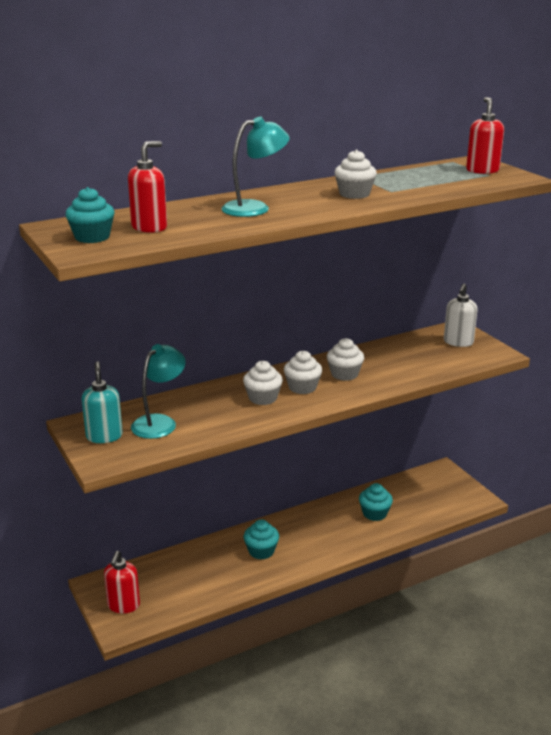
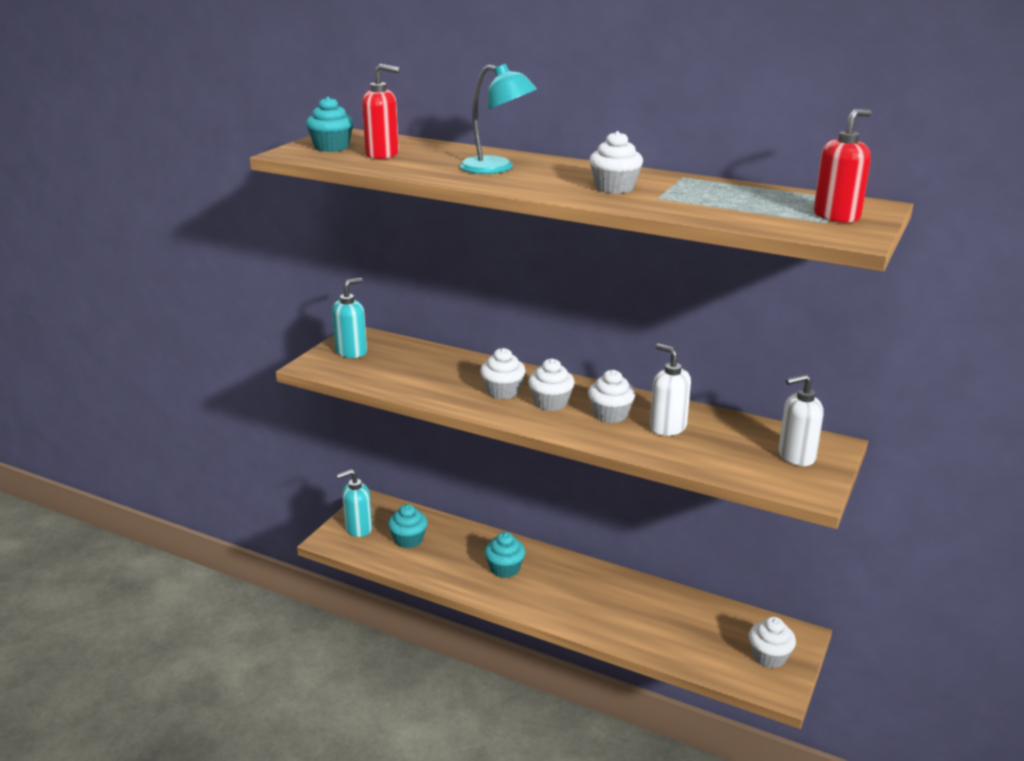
camera: 55 degrees right, 0 degrees up
(123, 605) = (358, 528): red soap dispenser -> turquoise soap dispenser
(159, 422) = (400, 364): turquoise lamp -> none
(374, 513) = (650, 616): turquoise cupcake -> turquoise cupcake (408, 540)
(383, 363) = (667, 427): none -> white soap dispenser
(450, 489) = (769, 656): none -> white cupcake

